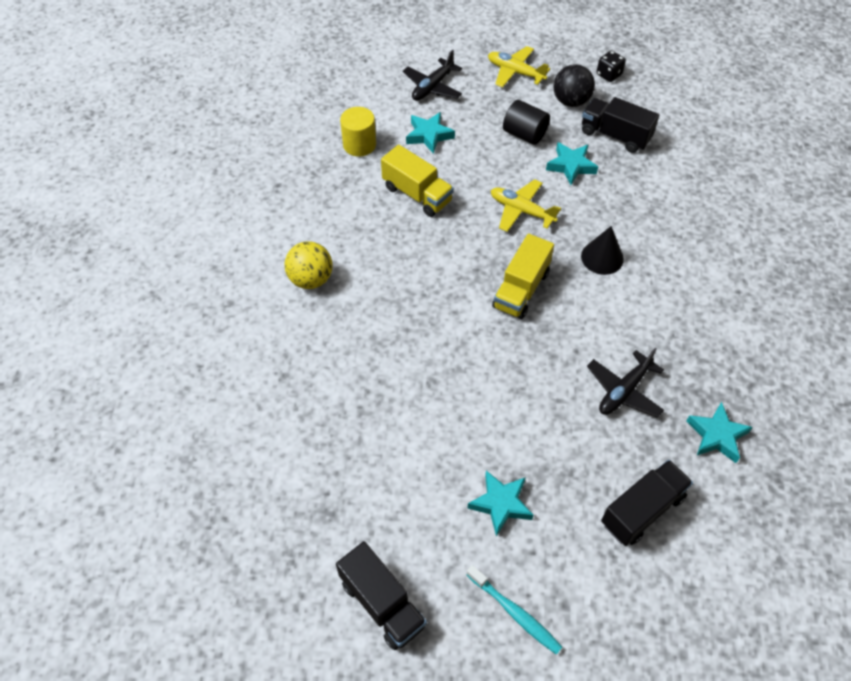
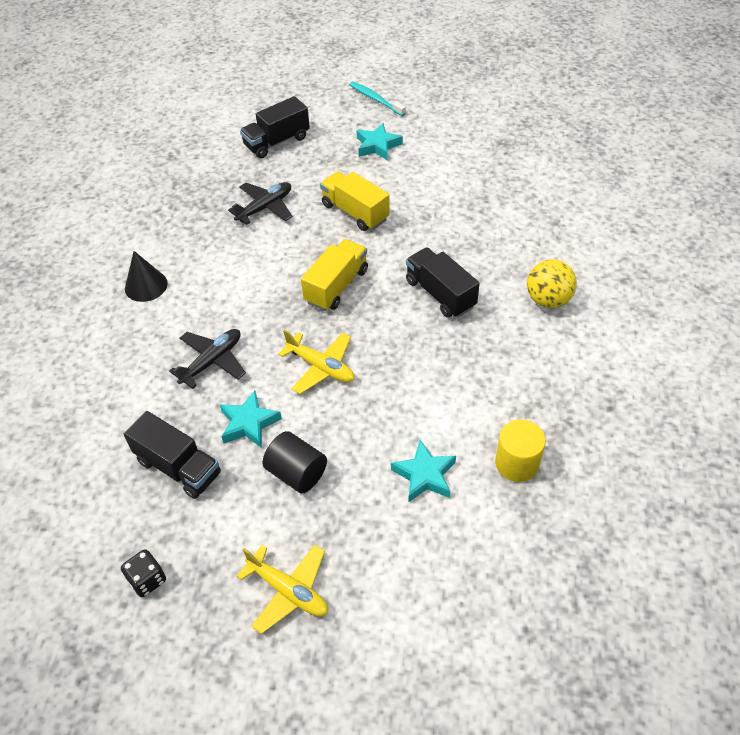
camera: 175 degrees left, 5 degrees down
(382, 603) = (461, 103): black truck -> black truck (440, 294)
(417, 194) = (440, 390): yellow truck -> yellow truck (355, 212)
(432, 87) = (418, 564): black plane -> black plane (212, 361)
(571, 101) = (219, 528): black ball -> none
(602, 257) = (247, 315): black cone -> black cone (146, 286)
(716, 436) = (203, 179): turquoise star -> none

